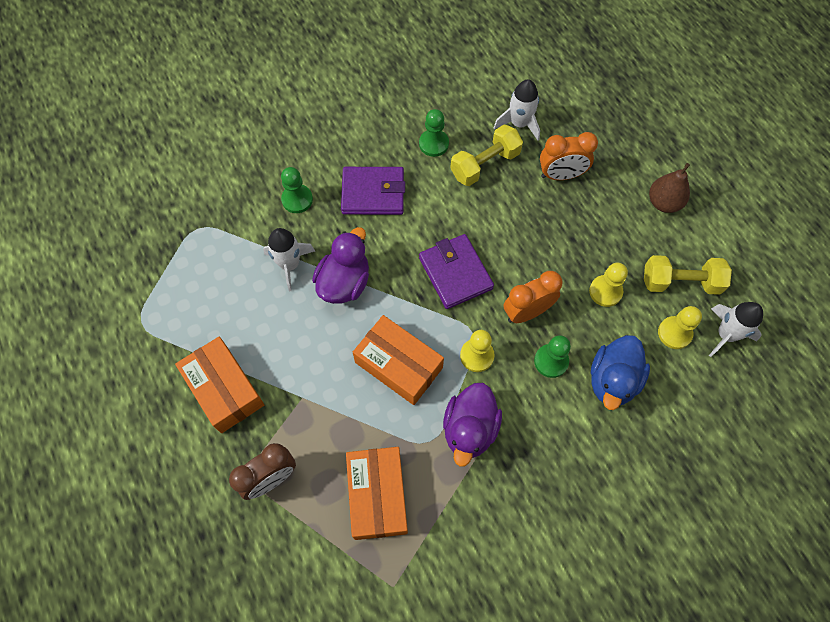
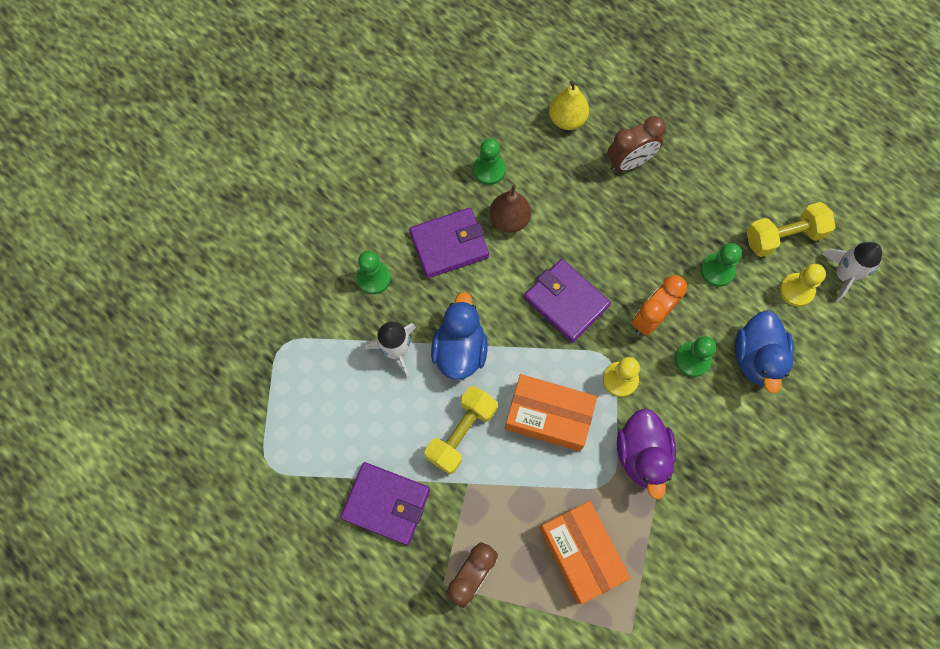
camera: 20 degrees left, 5 degrees up
(224, 389) = (386, 504): orange box -> purple wallet
(344, 282) = (460, 350): purple duck -> blue duck
(485, 164) = (549, 176): yellow dumbbell -> yellow dumbbell (461, 433)
(519, 124) = (567, 119): white rocket -> yellow pear
(561, 175) = (629, 162): orange clock -> brown clock
(605, 291) = (717, 270): yellow pawn -> green pawn
(663, 203) = (739, 159): brown pear -> brown pear (509, 220)

